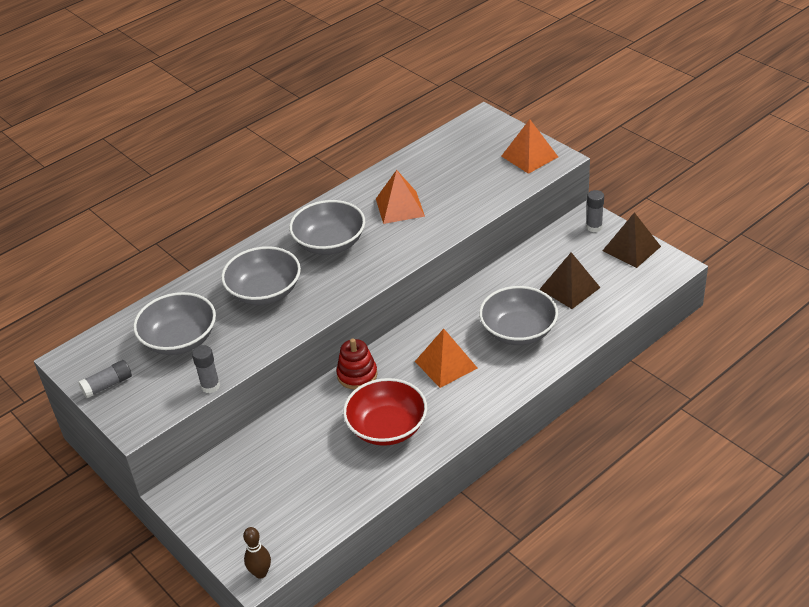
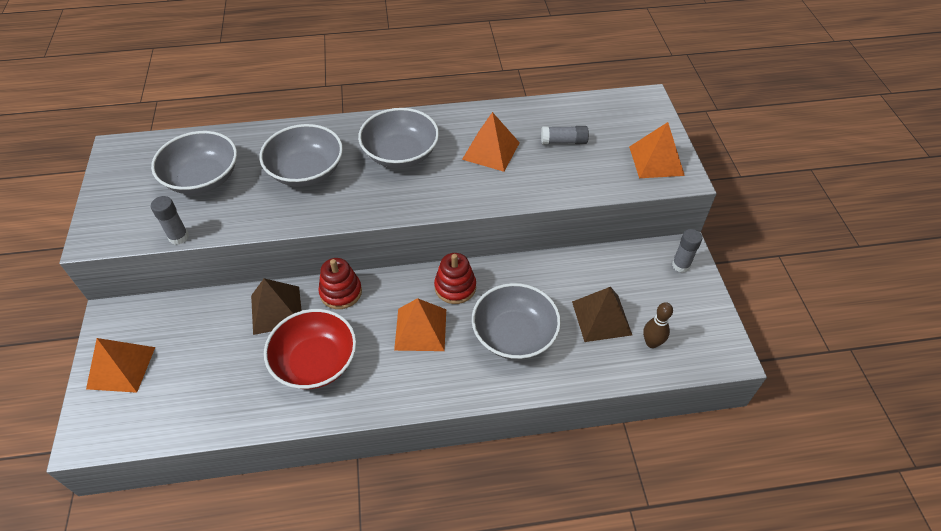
camera: 30 degrees right, 10 degrees up
(107, 385) = (115, 189): grey glue stick -> grey glue stick (564, 141)
(230, 518) = (121, 367): none -> orange pyramid
(260, 573) = (89, 439): brown bowling pin -> brown bowling pin (651, 343)
(444, 325) = (455, 287): none -> red stacking toy
(631, 248) = (699, 310): brown pyramid -> brown pyramid (276, 310)

